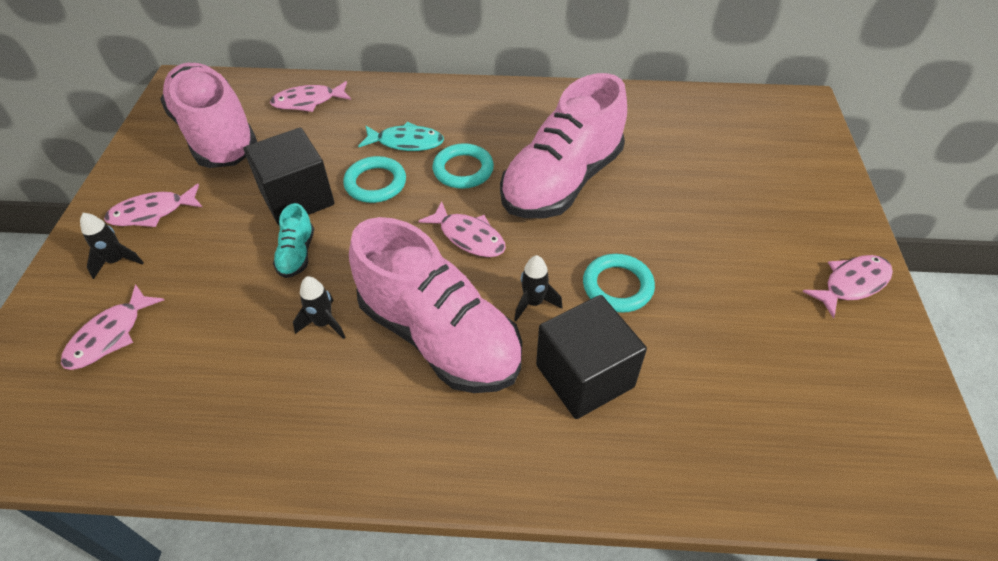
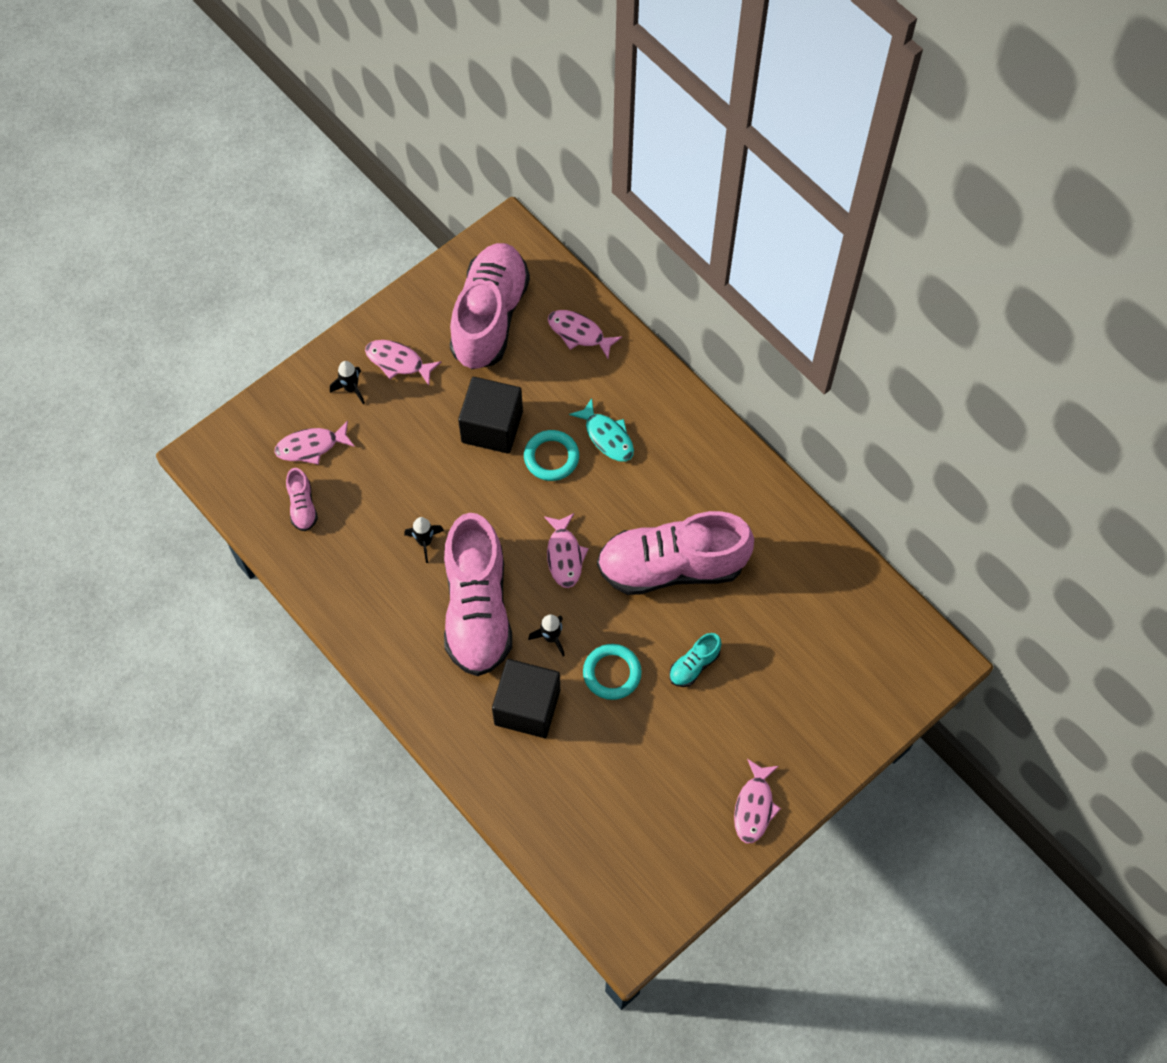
camera: 45 degrees right, 15 degrees up
(147, 394) = (302, 506): none -> pink shoe
(297, 254) = (453, 476): turquoise shoe -> turquoise shoe (694, 665)
(463, 170) = (619, 497): turquoise ring -> none
(851, 284) = (754, 807): pink fish -> pink fish turned 90 degrees clockwise

